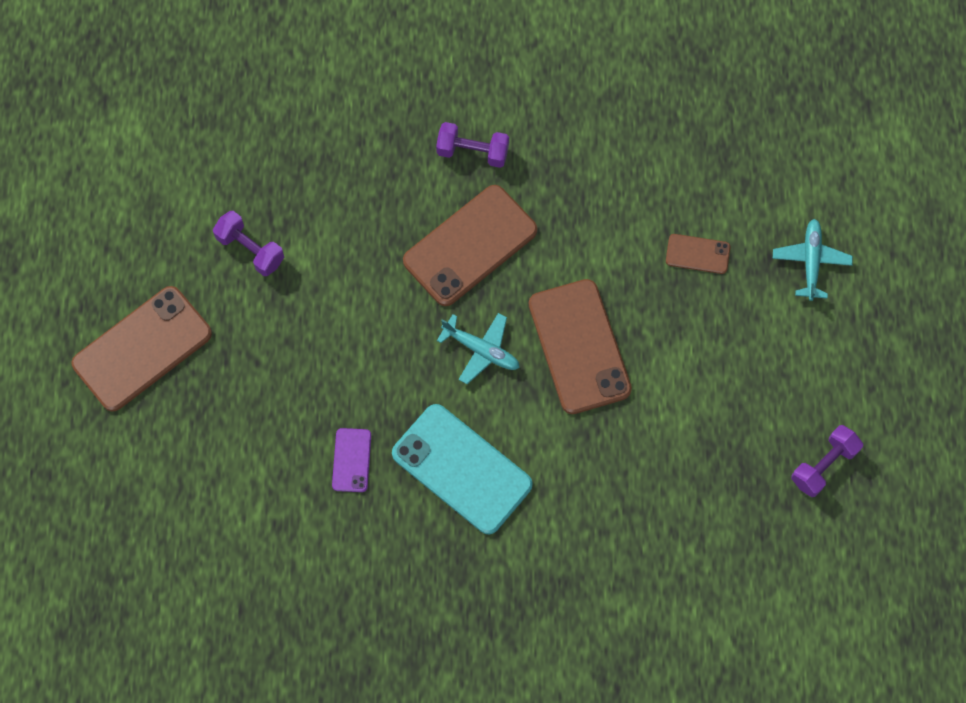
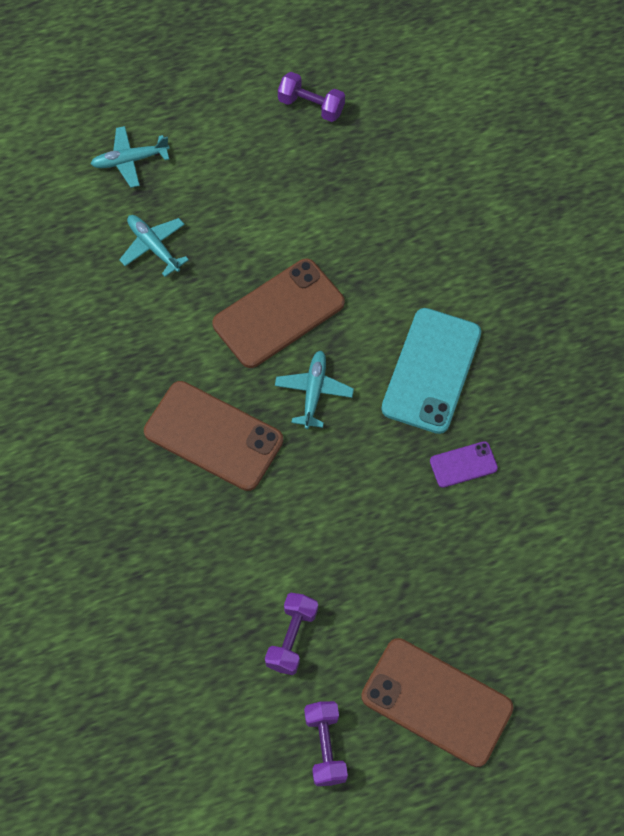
camera: 110 degrees left, 5 degrees down
(472, 152) = (113, 467): purple dumbbell -> purple dumbbell (325, 747)
(697, 254) = (154, 247): brown phone -> turquoise plane

